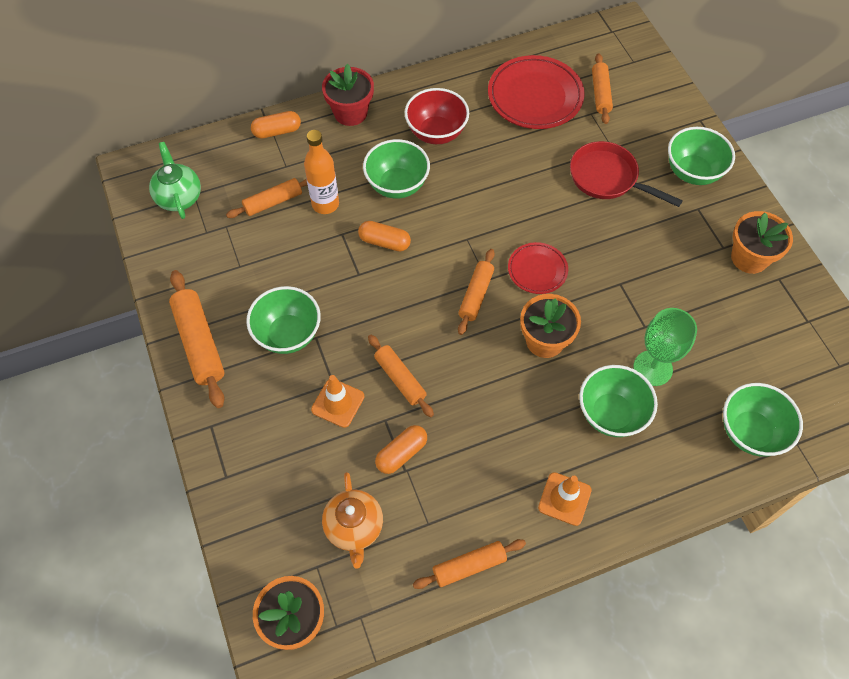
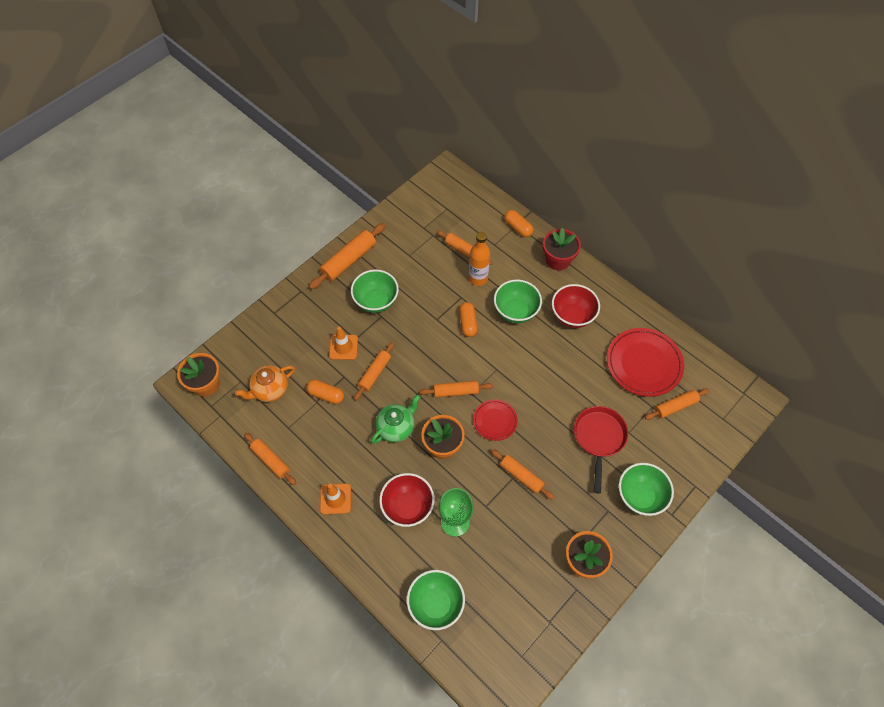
camera: 65 degrees right, 0 degrees up
(179, 197) = (440, 202): green teapot -> green teapot (396, 427)
(611, 414) = (407, 506): green bowl -> red bowl
(621, 273) = (521, 476): none -> orange rolling pin

